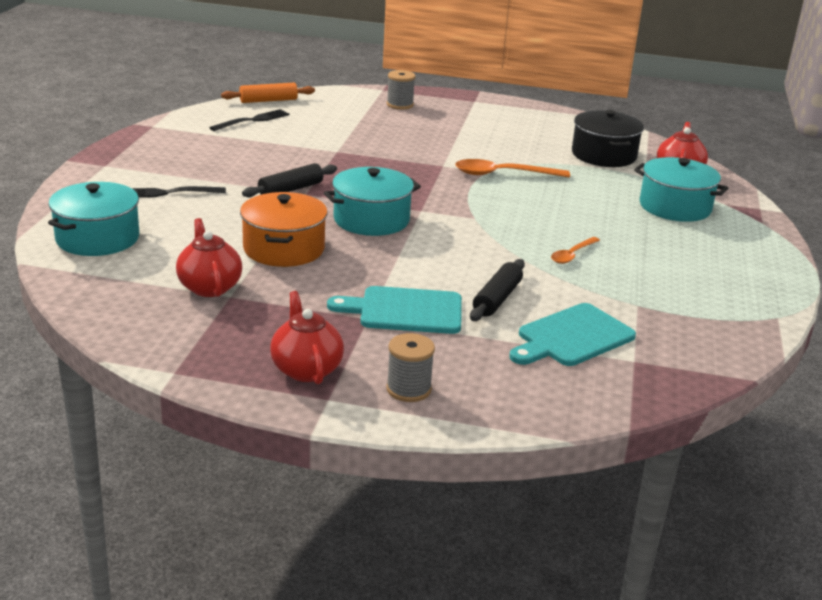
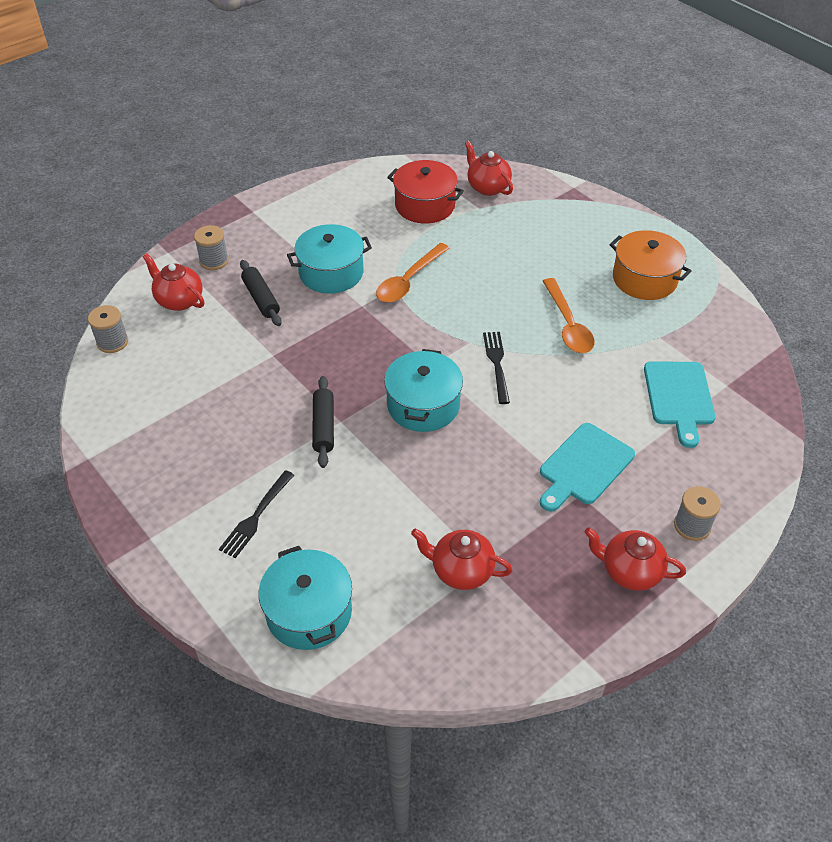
camera: 50 degrees left, 20 degrees up
(252, 120) = (148, 377): black fork -> black fork (497, 364)
(268, 100) = (112, 342): orange rolling pin -> grey spool
(284, 249) = (431, 488): orange pot -> orange pot (644, 279)
(341, 107) = (179, 300): none -> red teapot
(497, 299) = (602, 404): black rolling pin -> black rolling pin (261, 298)
(572, 255) = (568, 325): orange spoon -> orange spoon, size x1.68
(603, 155) = (425, 205): black pot -> red pot
(675, 207) = (538, 226): turquoise pot -> turquoise pot (331, 272)

